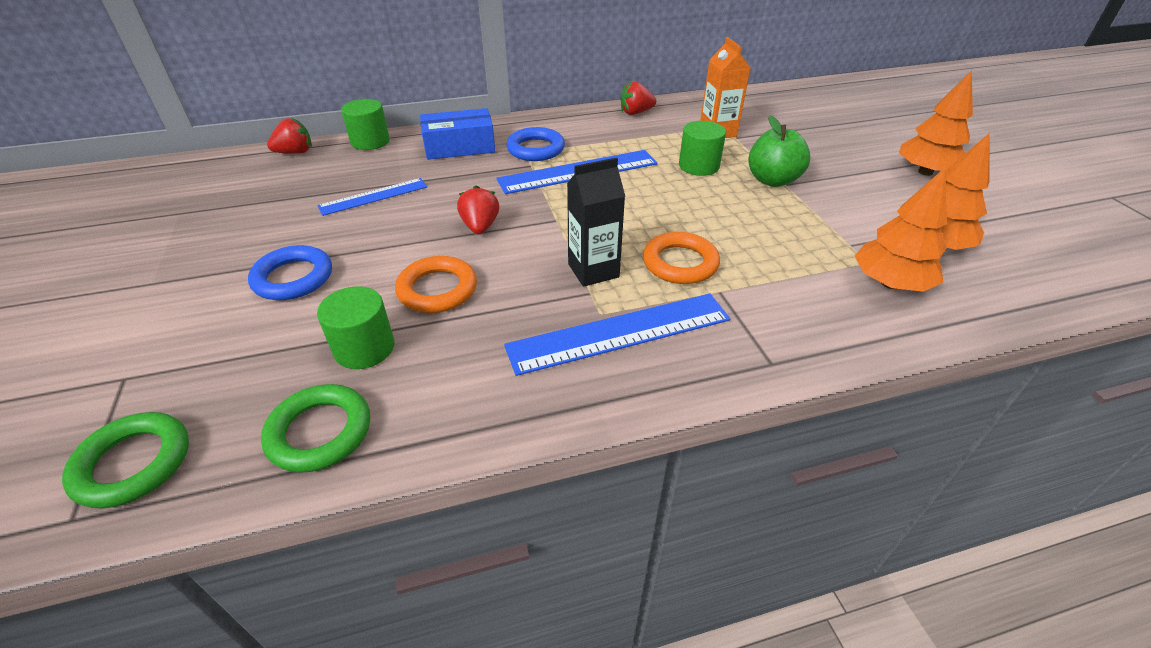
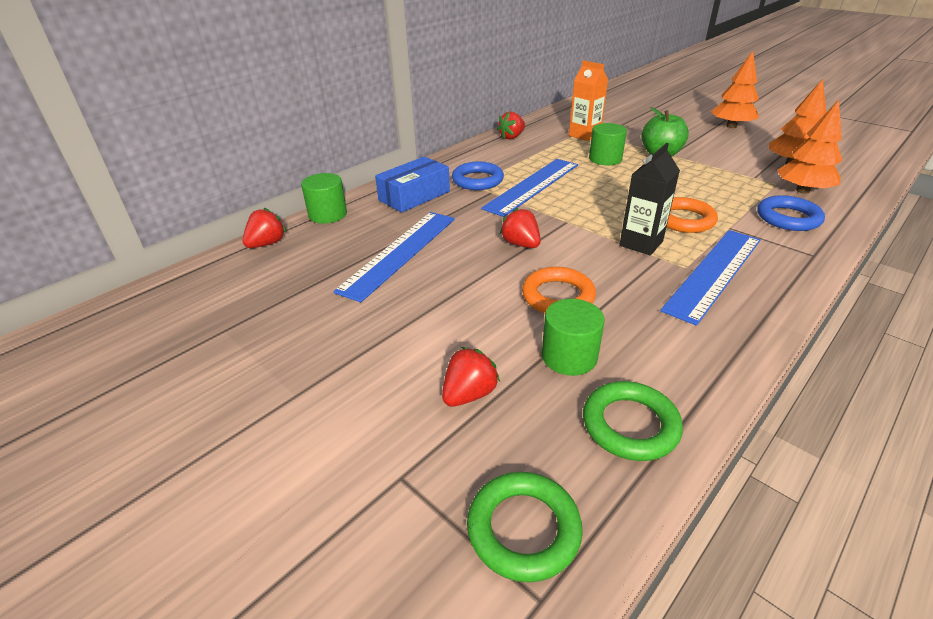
camera: 30 degrees left, 5 degrees down
(250, 340) = (469, 394): none -> red strawberry
(293, 278) = (429, 335): blue ring -> blue ring (788, 218)
(373, 196) = (399, 253): blue ruler -> blue ruler, size x1.63

